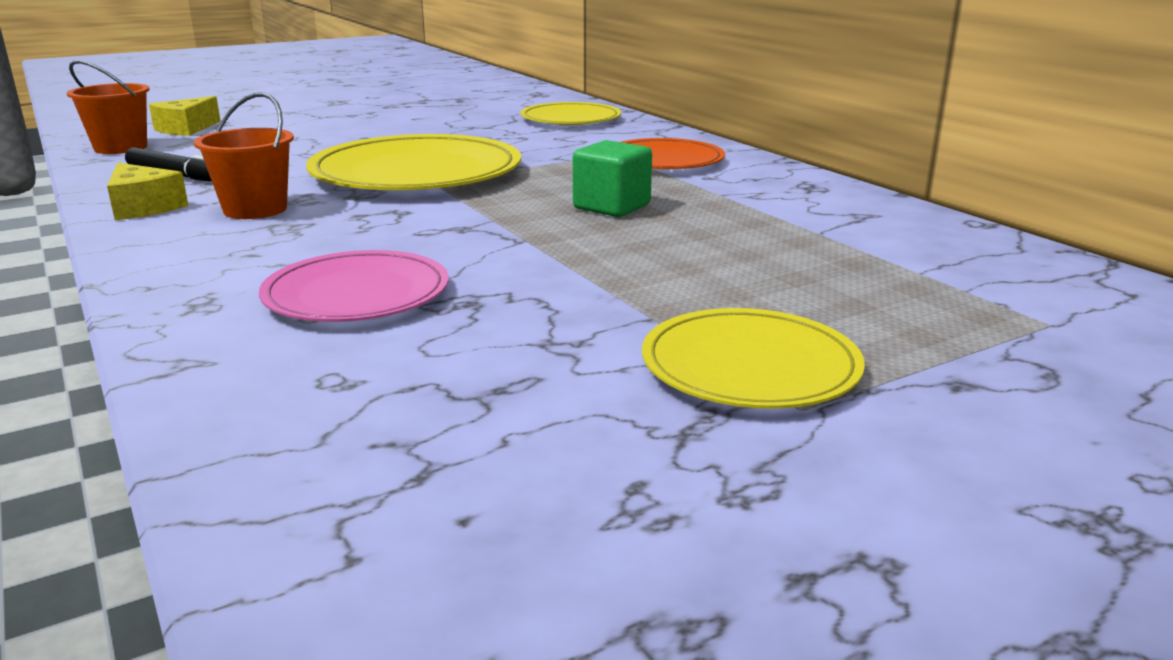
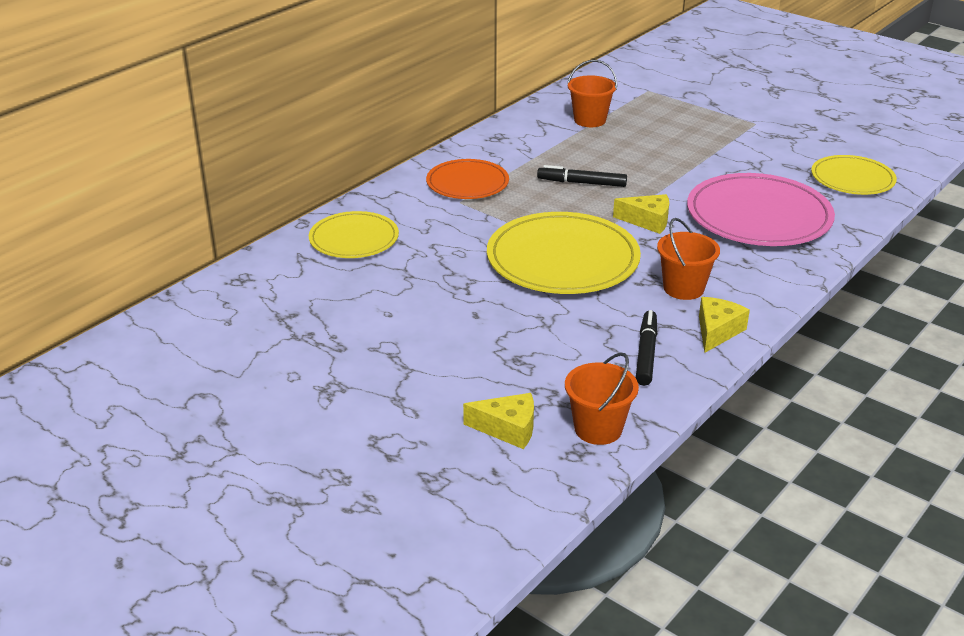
camera: 110 degrees left, 10 degrees up
(357, 294) = (758, 216): pink plate -> pink plate, size x1.66
(449, 222) = (647, 221): none -> yellow cheese
(612, 207) = (581, 183): green cube -> black marker
(750, 366) = (735, 132): yellow plate -> yellow plate (852, 179)
(866, 246) = (590, 120): none -> orange bucket

